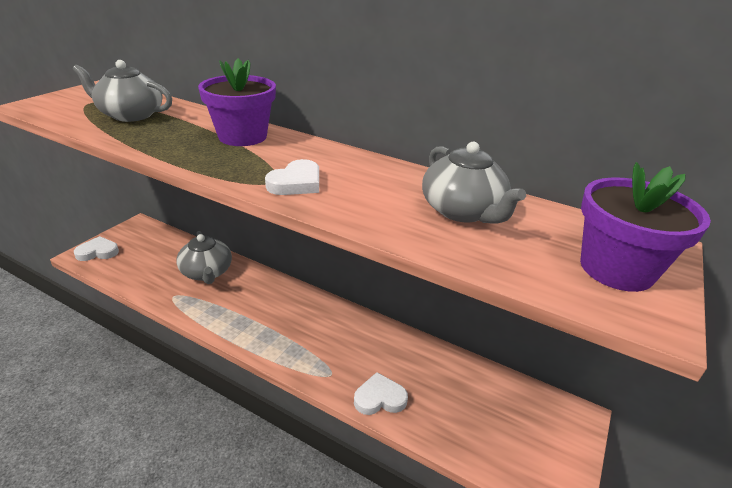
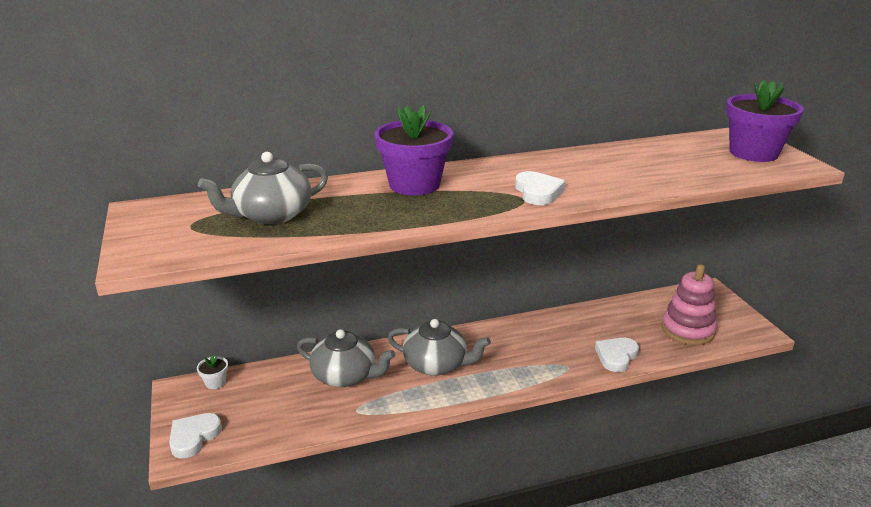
camera: 45 degrees left, 5 degrees down
(155, 232) = (215, 382): none -> white flower pot
(463, 211) = (647, 161): grey teapot -> grey teapot (436, 364)
(484, 431) = (687, 330): none -> pink stacking toy

